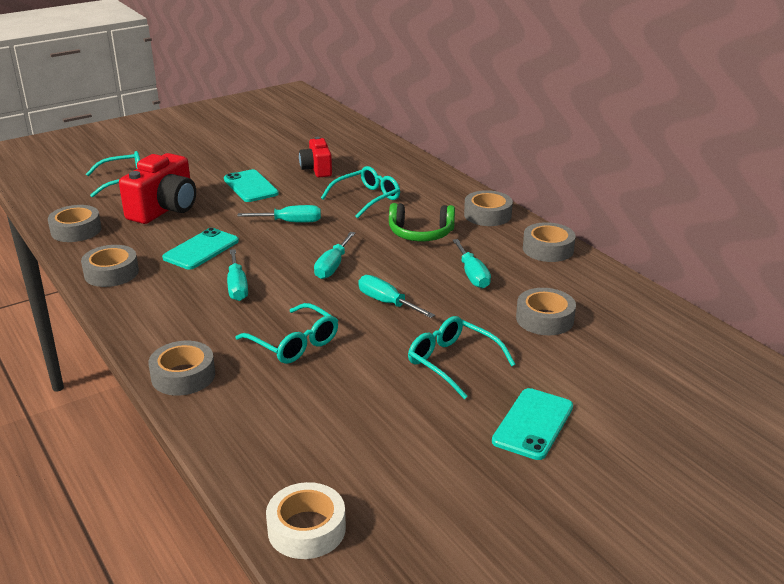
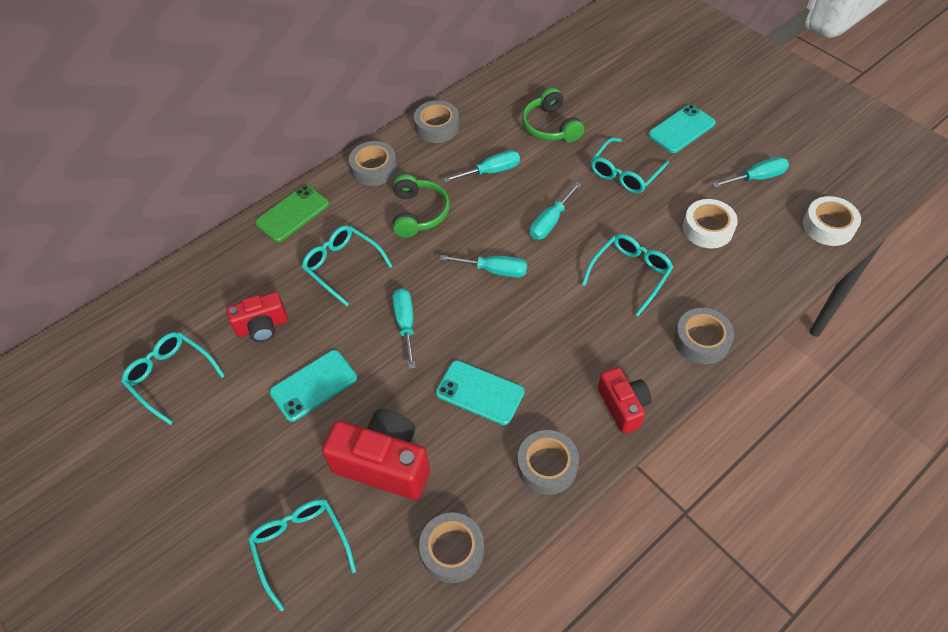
camera: 95 degrees left, 25 degrees up
(140, 316) = (623, 406): none -> red camera
(237, 287) = (549, 339): turquoise screwdriver -> turquoise screwdriver (757, 178)
(287, 142) = (171, 377): none -> turquoise glasses
(340, 412) = (707, 229): none -> white tape
(436, 180) = (292, 214): none -> green phone
(533, 424) = (681, 129): turquoise phone -> turquoise phone turned 60 degrees counterclockwise
(544, 319) = (550, 126): grey tape -> green headphones

